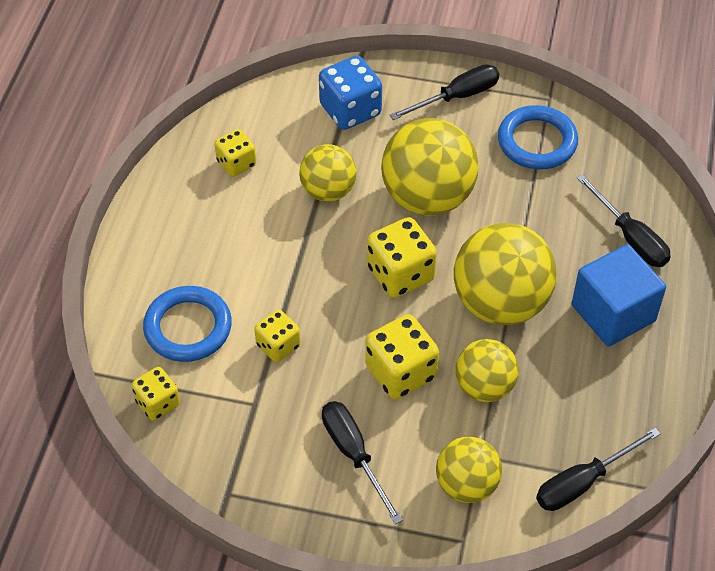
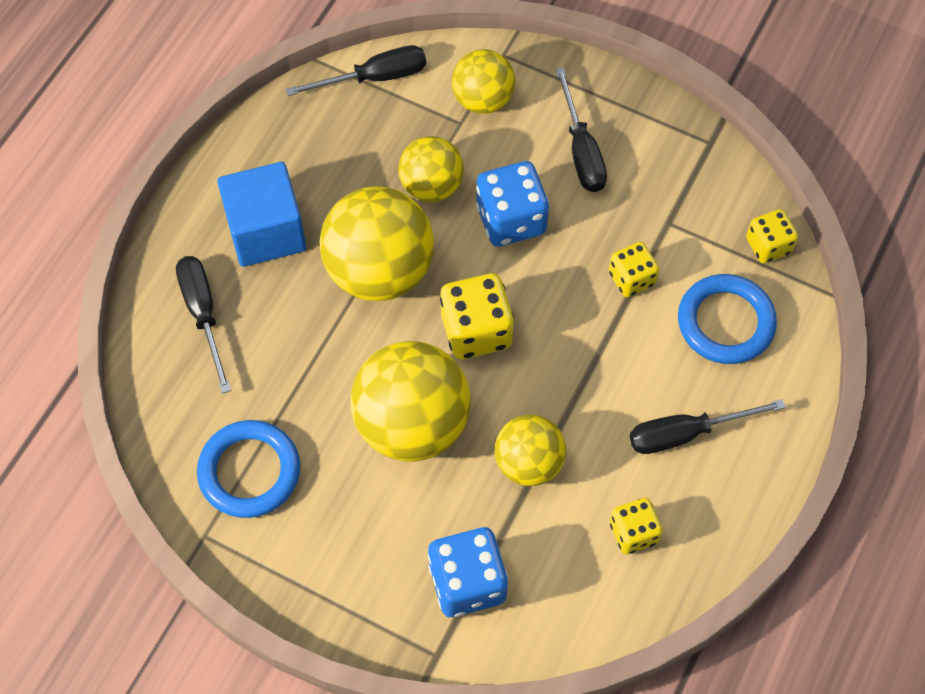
camera: 165 degrees left, 10 degrees up
(401, 372) = (511, 220): yellow dice -> blue dice
(457, 97) = (321, 569): black screwdriver -> black screwdriver (686, 433)

